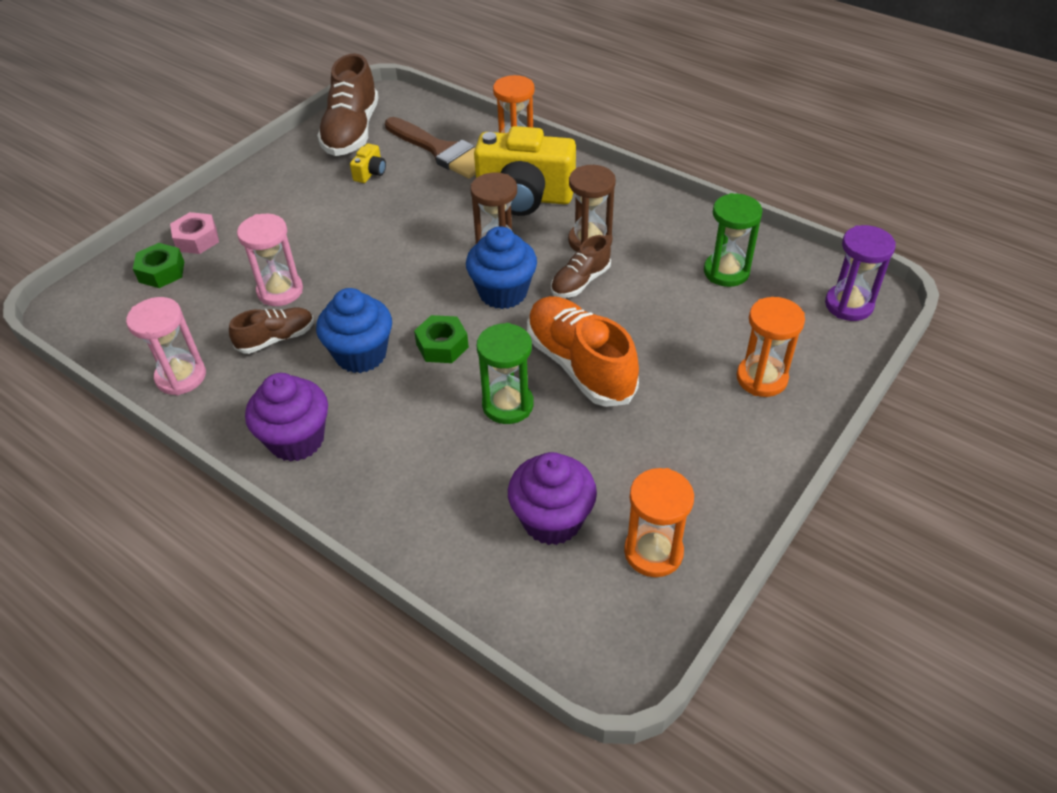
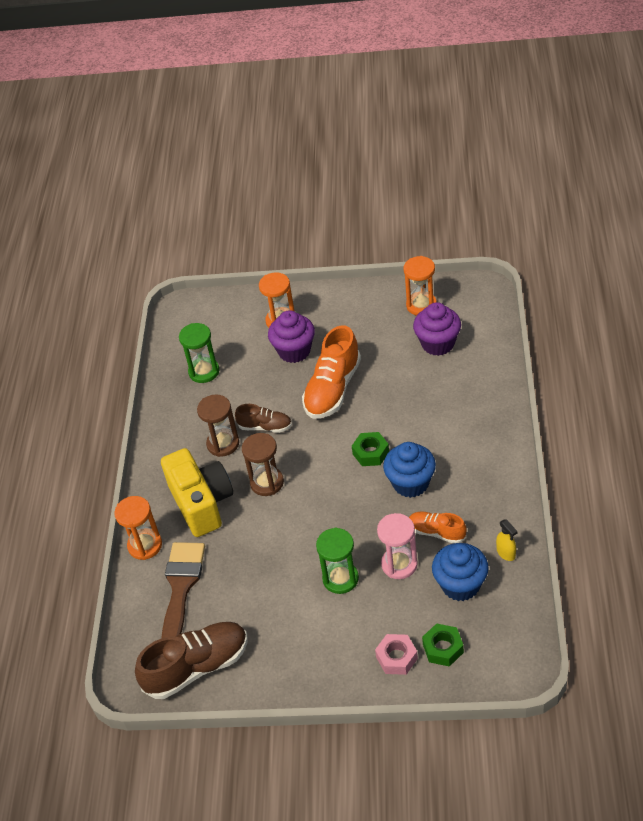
camera: 120 degrees left, 0 degrees up
(181, 377) = (506, 553): pink hourglass -> yellow spray bottle
(276, 339) = (437, 532): brown shoe -> orange shoe
(296, 440) = (491, 465): purple cupcake -> purple cupcake (294, 351)
(370, 173) = (240, 612): yellow camera -> none
(503, 292) = (304, 455): blue cupcake -> blue cupcake (460, 585)
(508, 405) = (386, 399): green hourglass -> green hourglass (340, 579)
(848, 305) = (194, 315): purple hourglass -> none

